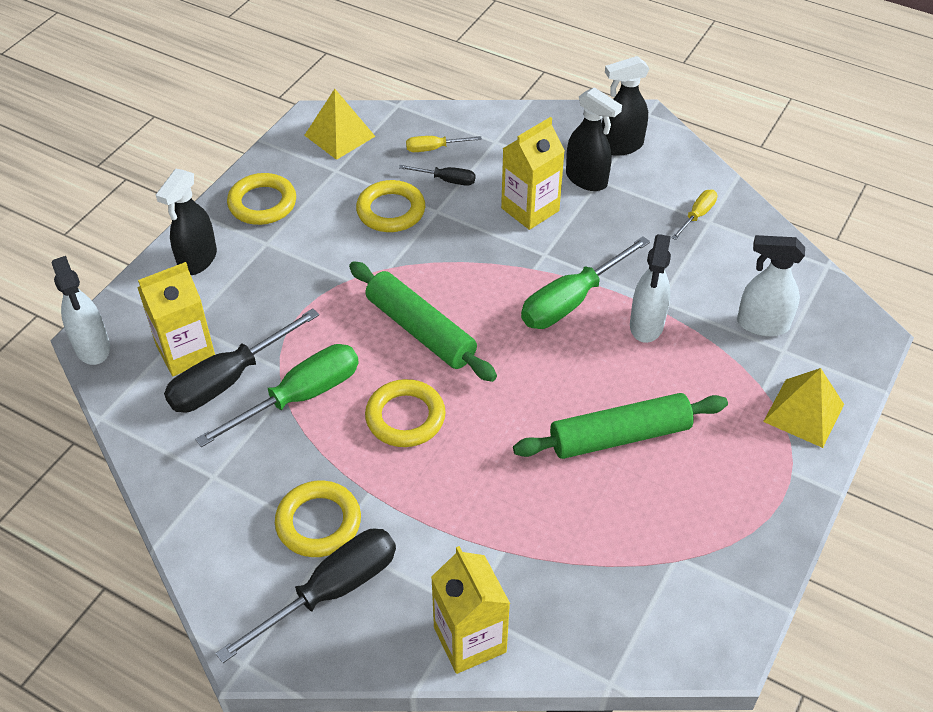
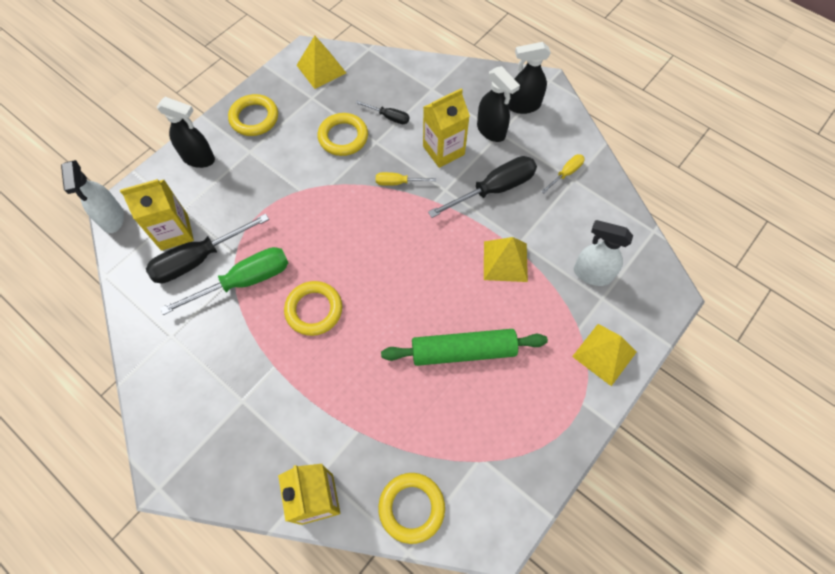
camera: 10 degrees right, 15 degrees up
(197, 260) = (199, 158): black spray bottle -> black spray bottle turned 105 degrees counterclockwise
(318, 522) = (234, 385): yellow ring -> yellow ring (411, 508)
(331, 591) = (230, 442): black screwdriver -> black screwdriver (494, 189)
(420, 330) = (341, 240): green rolling pin -> none
(434, 148) = (386, 89): yellow screwdriver -> yellow screwdriver (398, 182)
(571, 301) = (455, 232): green screwdriver -> none
(646, 325) = (505, 261): white spray bottle -> yellow pyramid

